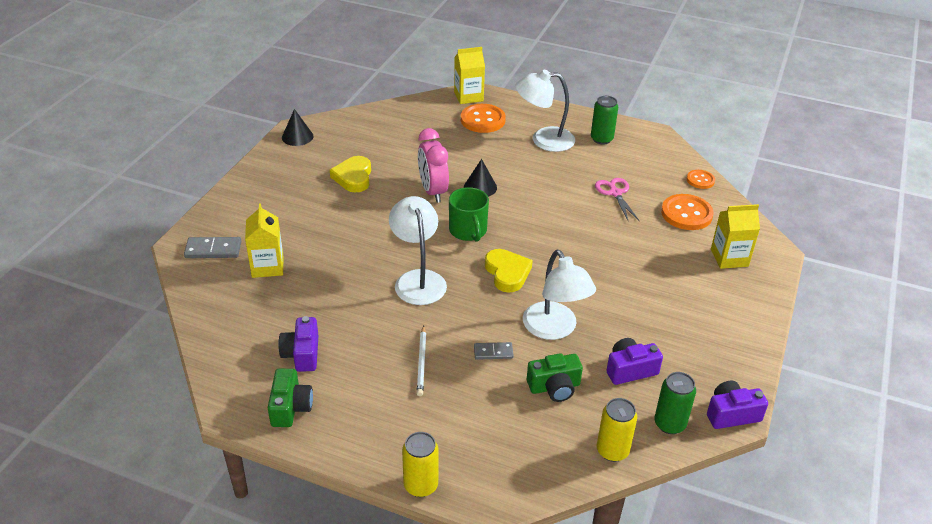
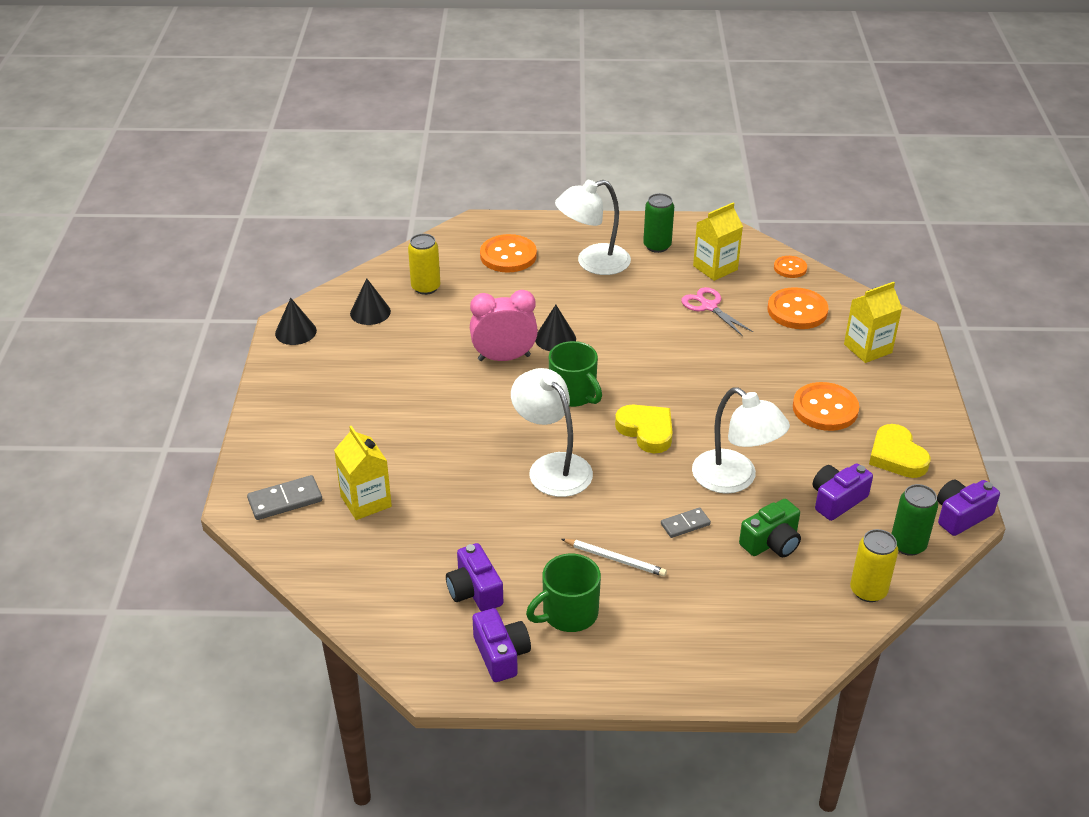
camera: 20 degrees left, 0 degrees up
(290, 407) = (501, 654): green camera -> purple camera
(353, 177) = (399, 365): yellow heart -> yellow heart (896, 456)
(357, 136) = (370, 312): none -> black cone
(360, 392) = (568, 613): none -> green mug
(421, 485) = (697, 691): yellow can -> yellow can (425, 287)
(422, 362) = (615, 559): white pencil -> white pencil turned 45 degrees counterclockwise
(433, 191) = (504, 358): pink clock -> pink clock turned 120 degrees clockwise
(468, 96) = (473, 230): yellow carton -> yellow carton (715, 268)
(664, 295) = (825, 409): none -> orange button

